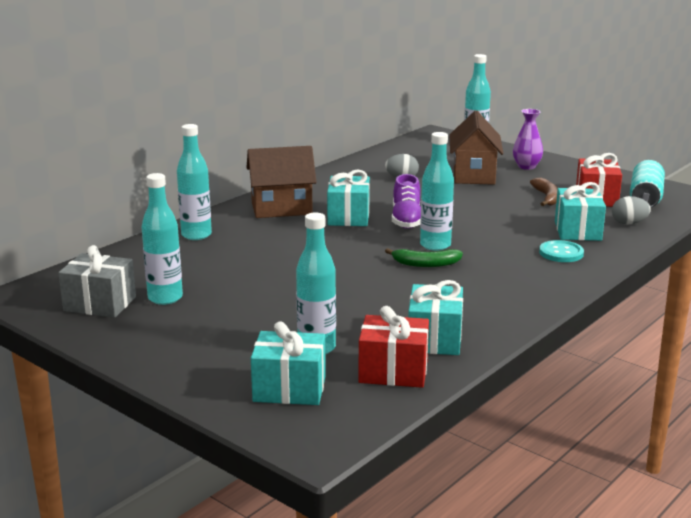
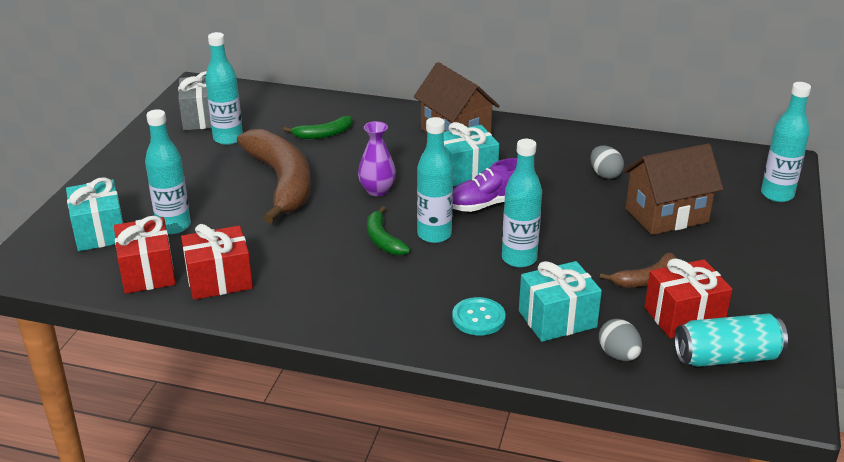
camera: 65 degrees right, 10 degrees up
(196, 235) = (360, 114): turquoise bottle -> turquoise bottle (519, 259)
(214, 255) = (323, 134): none -> green banana
(286, 287) = (281, 183): none -> brown banana
(434, 339) = (219, 280): turquoise gift -> red gift
(526, 166) = (740, 245): purple vase -> purple vase (377, 190)

